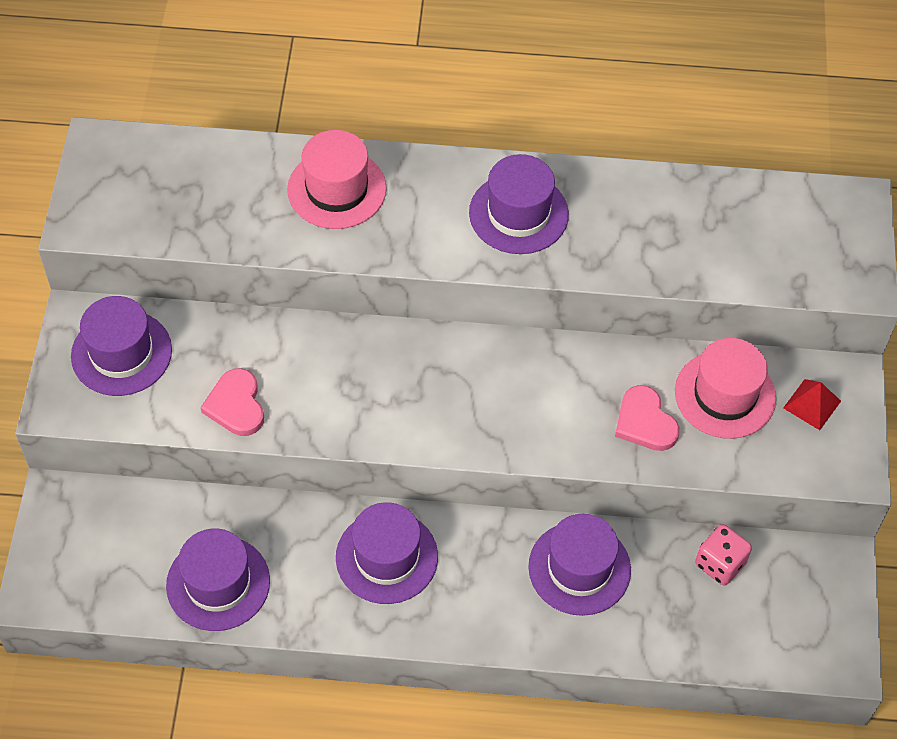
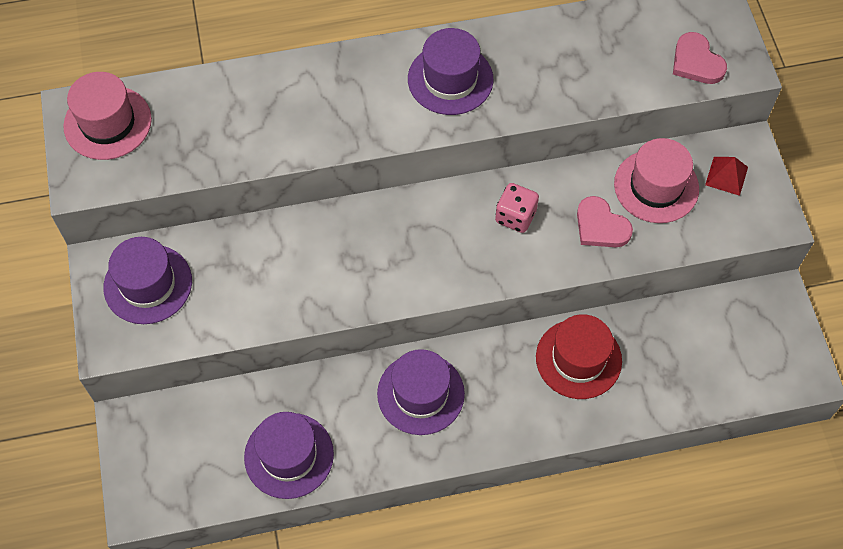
camera: 15 degrees left, 5 degrees up
(236, 405) = (261, 303): pink heart -> pink heart (696, 62)
(337, 189) = (291, 97): pink hat -> pink hat (107, 123)
(579, 568) = (578, 359): purple hat -> red hat
(720, 564) = (687, 324): pink dice -> pink dice (515, 216)

